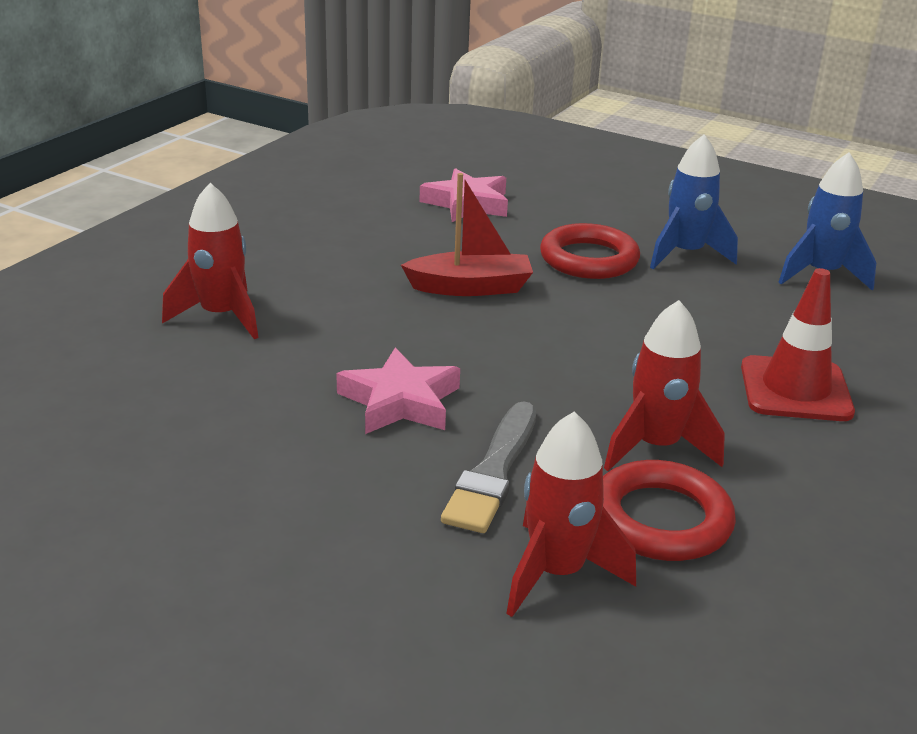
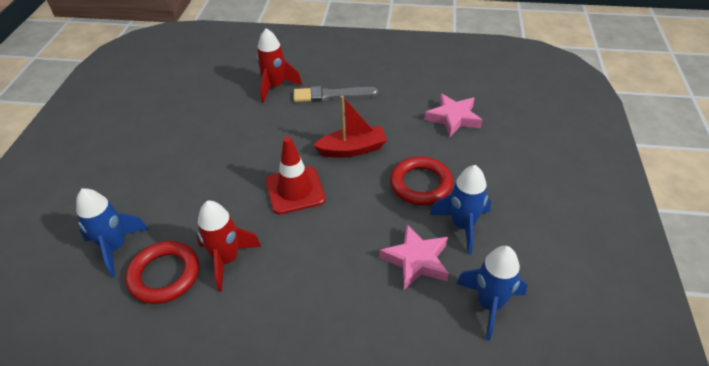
camera: 70 degrees right, 15 degrees up
(400, 401) = (230, 160): pink star -> pink star (416, 260)
(470, 287) = (352, 149): red boat -> red boat turned 75 degrees counterclockwise
(493, 471) = (185, 206): grey brush -> grey brush (331, 95)
(556, 573) = (115, 247): red rocket -> blue rocket
(795, 389) = (315, 312): red traffic cone -> red traffic cone (295, 190)

